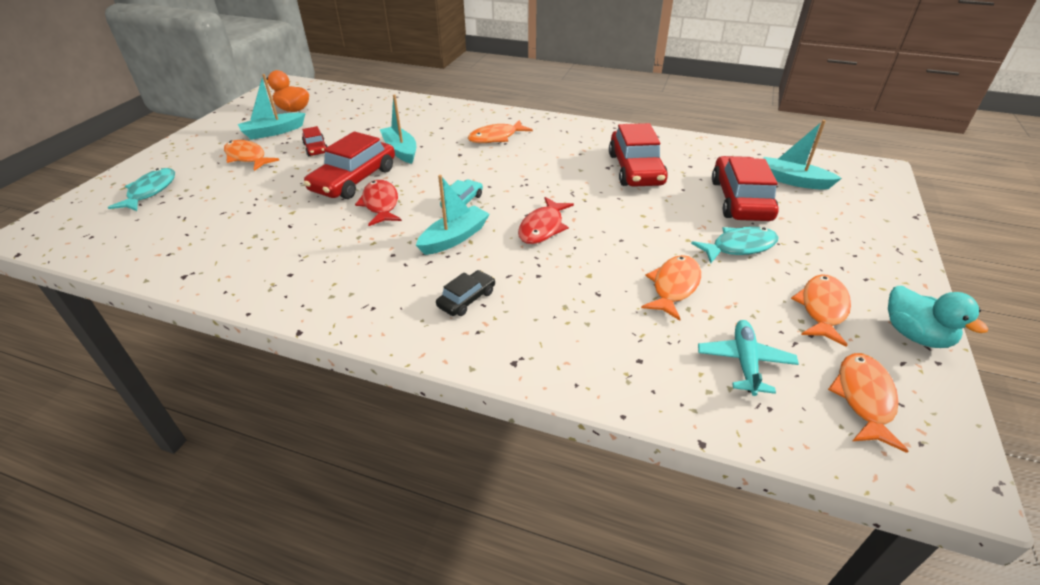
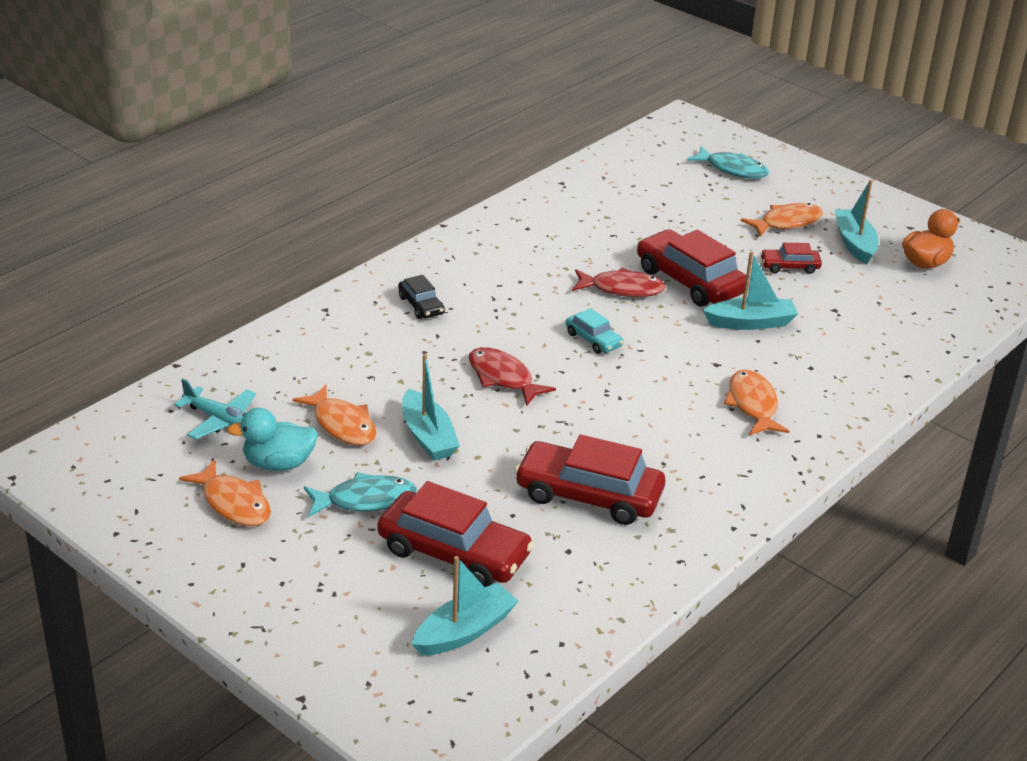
camera: 110 degrees right, 5 degrees down
(454, 238) = (523, 319): turquoise boat -> turquoise boat (428, 436)
(739, 247) = (365, 500): turquoise fish -> turquoise fish turned 105 degrees counterclockwise
(864, 398) = (131, 463): orange fish -> none
(915, 335) = (152, 541): turquoise duck -> turquoise duck (278, 464)

